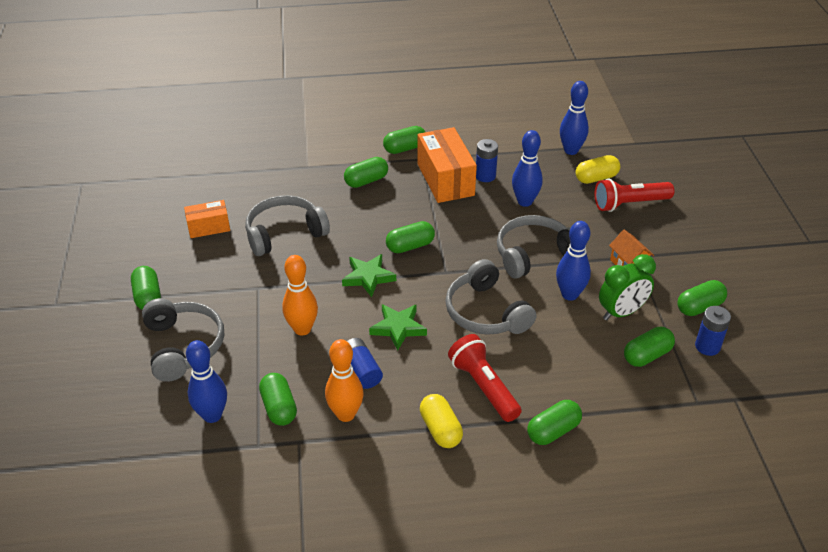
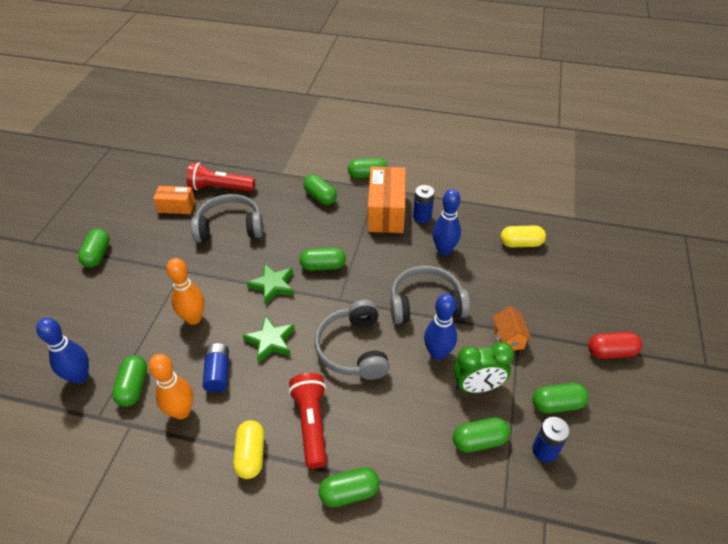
camera: 20 degrees right, 5 degrees up
(183, 346) = (96, 306): grey headphones -> none
(366, 181) = (320, 197): green capsule -> green capsule turned 60 degrees clockwise
(571, 150) = (511, 211): blue bowling pin -> none
(629, 204) = (539, 277): red flashlight -> red flashlight (220, 188)
(724, 251) = (611, 352): none -> red capsule

